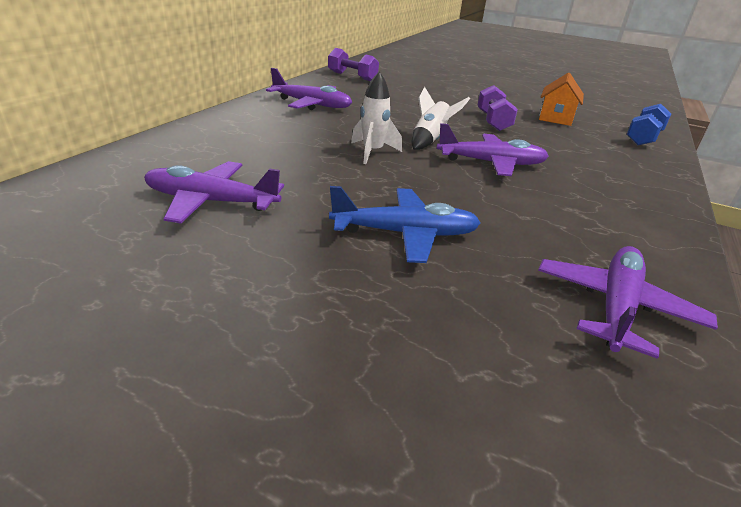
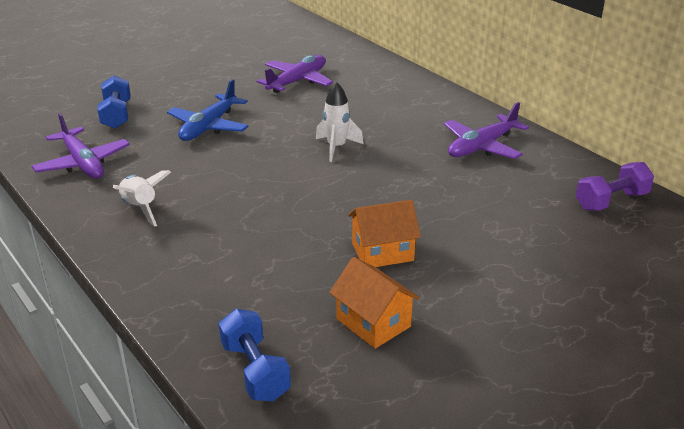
camera: 120 degrees right, 0 degrees up
(430, 140) = (347, 185): white rocket -> white rocket (140, 209)
(464, 344) = (116, 115): none -> blue dumbbell
(491, 163) = (274, 199): purple plane -> none
(493, 121) = (382, 252): purple dumbbell -> orange house

